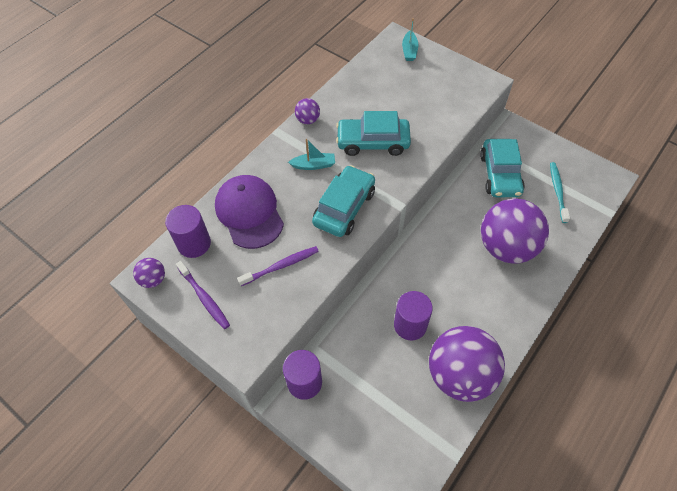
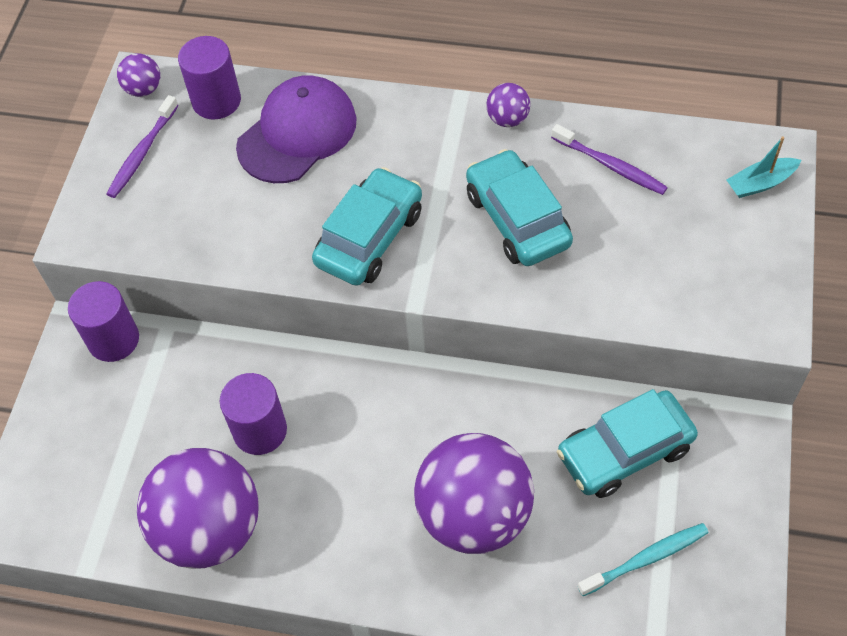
camera: 65 degrees right, 0 degrees up
(280, 266) = (230, 209): purple toothbrush -> purple toothbrush (610, 165)
(313, 165) = (425, 166): turquoise boat -> none
(344, 207) = (369, 237): turquoise car -> turquoise car turned 60 degrees counterclockwise

